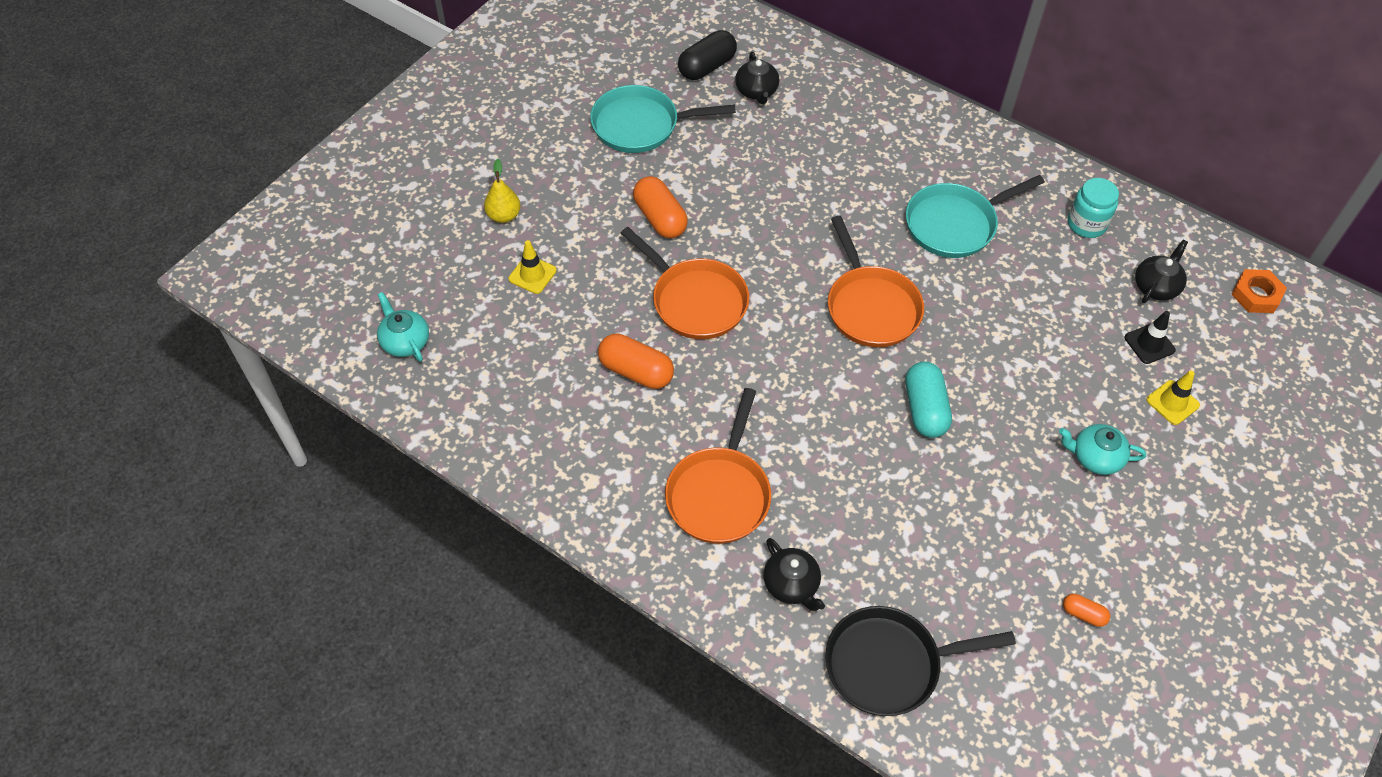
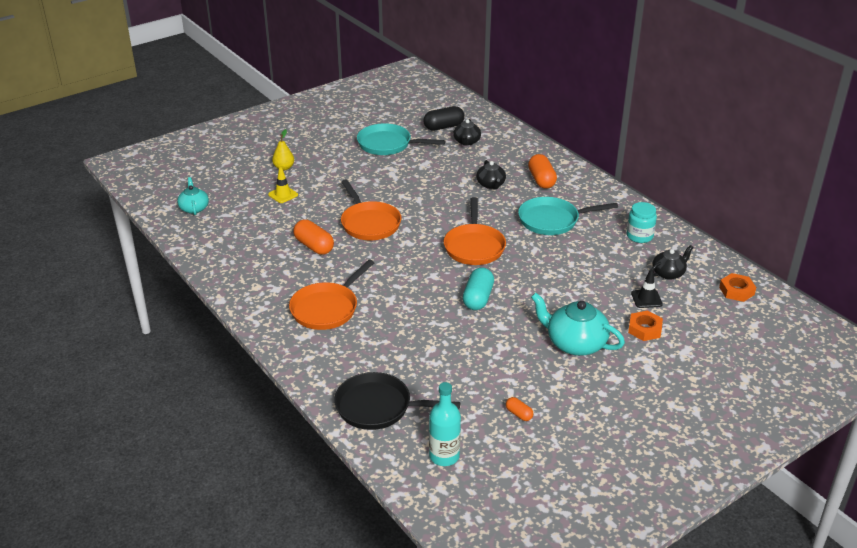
camera: 20 degrees right, 20 degrees down
(660, 218) = (372, 185): orange capsule -> orange capsule (541, 180)
(791, 585) = (342, 357): black teapot -> black teapot (490, 184)
(1022, 725) = (444, 456): none -> turquoise bottle
(1095, 457) = (575, 343): turquoise teapot -> turquoise teapot, size x1.67
(1172, 402) = (644, 329): yellow traffic cone -> orange nut

